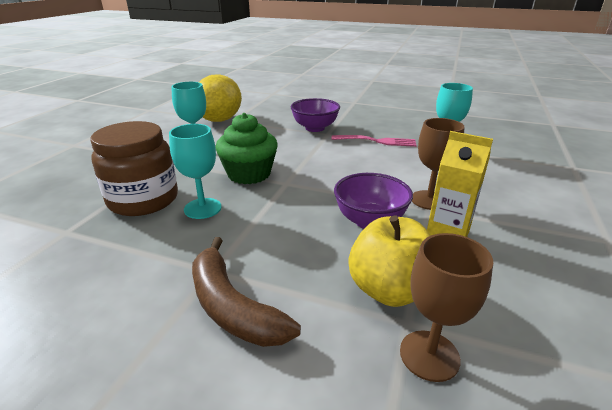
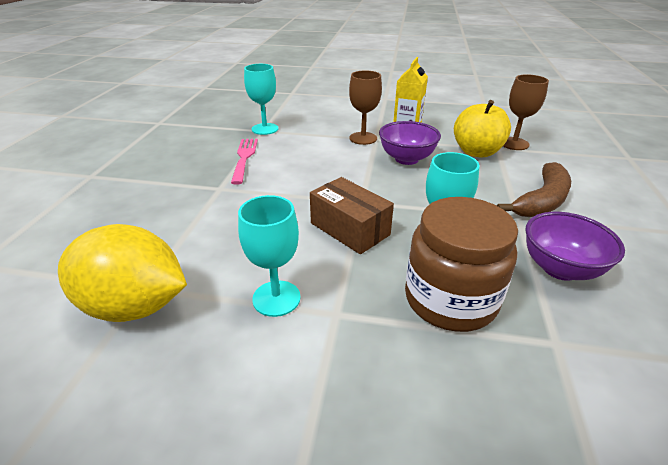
camera: 100 degrees left, 5 degrees up
(249, 174) = (350, 229): green cupcake -> brown box
(315, 128) = (197, 198): purple bowl -> purple bowl (560, 268)

